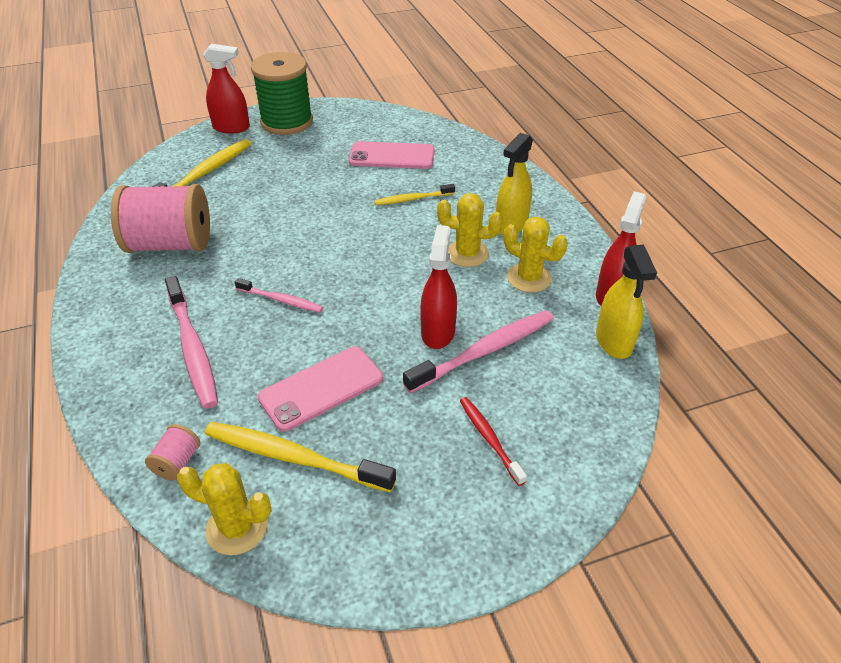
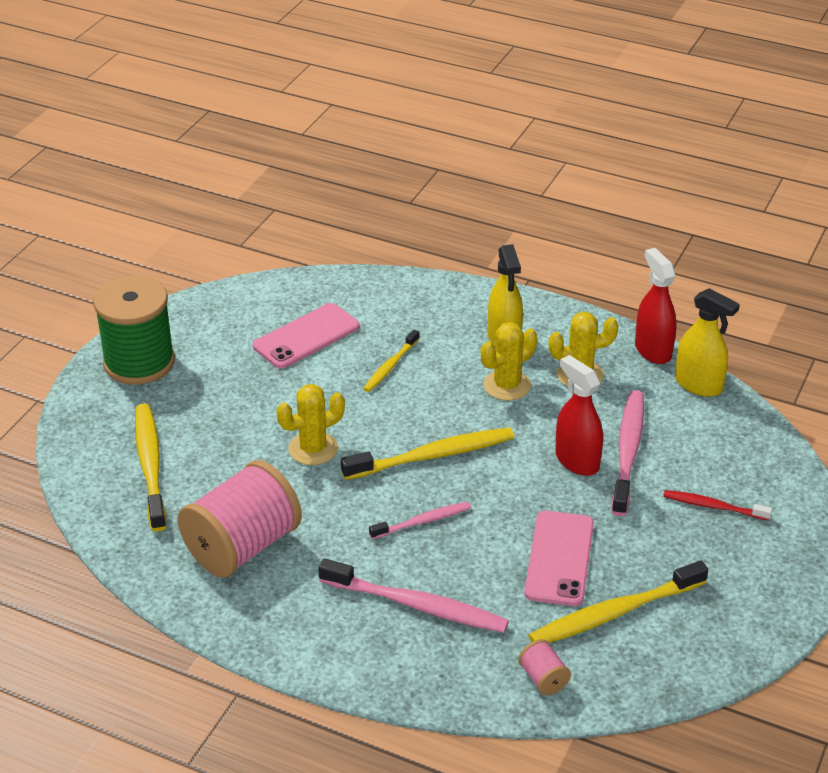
camera: 45 degrees left, 5 degrees down
(231, 127) = (89, 403): red spray bottle -> none
(237, 528) = (647, 678): yellow cactus -> yellow cactus (313, 449)
(351, 265) = (432, 456): none -> yellow toothbrush

